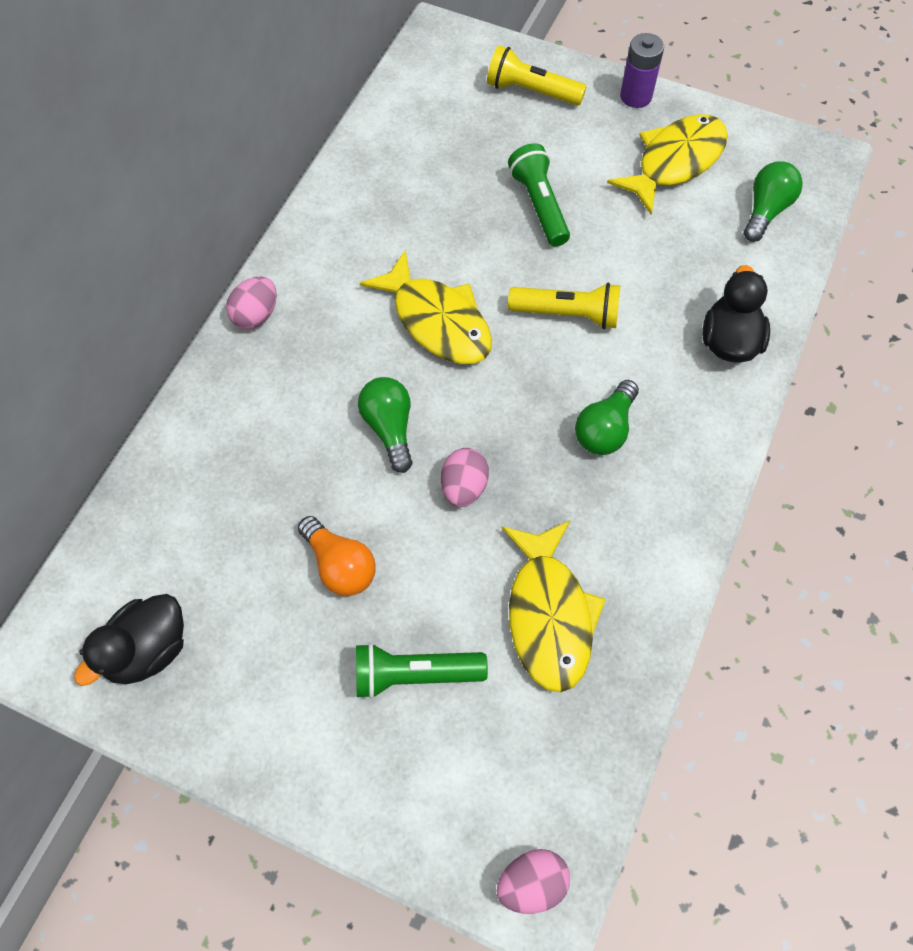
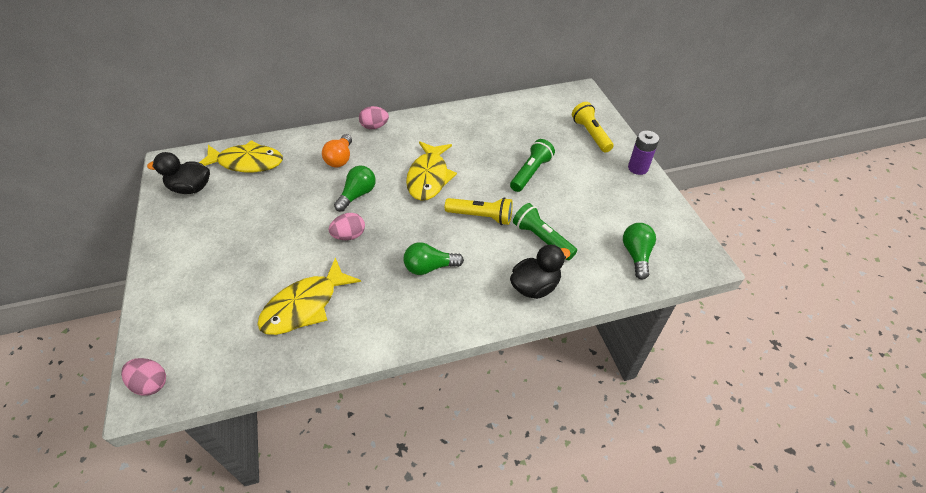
camera: 50 degrees right, 15 degrees down
(340, 565) = (274, 219): orange light bulb -> orange light bulb (340, 159)
(415, 674) = (237, 275): green flashlight -> green flashlight (542, 239)
(567, 314) = (481, 216): yellow flashlight -> yellow flashlight turned 45 degrees counterclockwise
(675, 162) = (618, 203): yellow fish -> yellow fish (247, 162)
(765, 210) = (636, 255): green light bulb -> green light bulb turned 75 degrees counterclockwise

